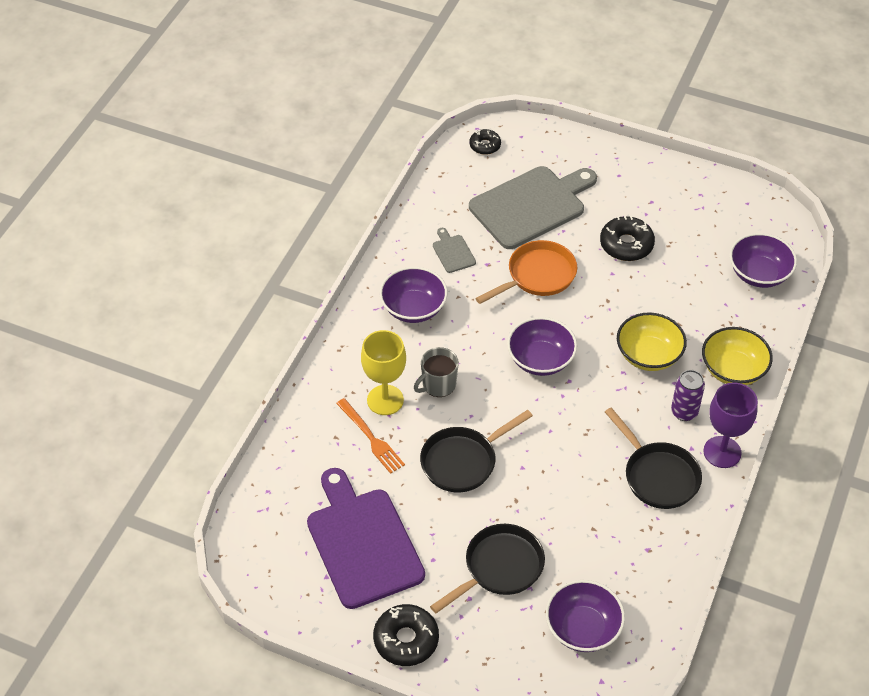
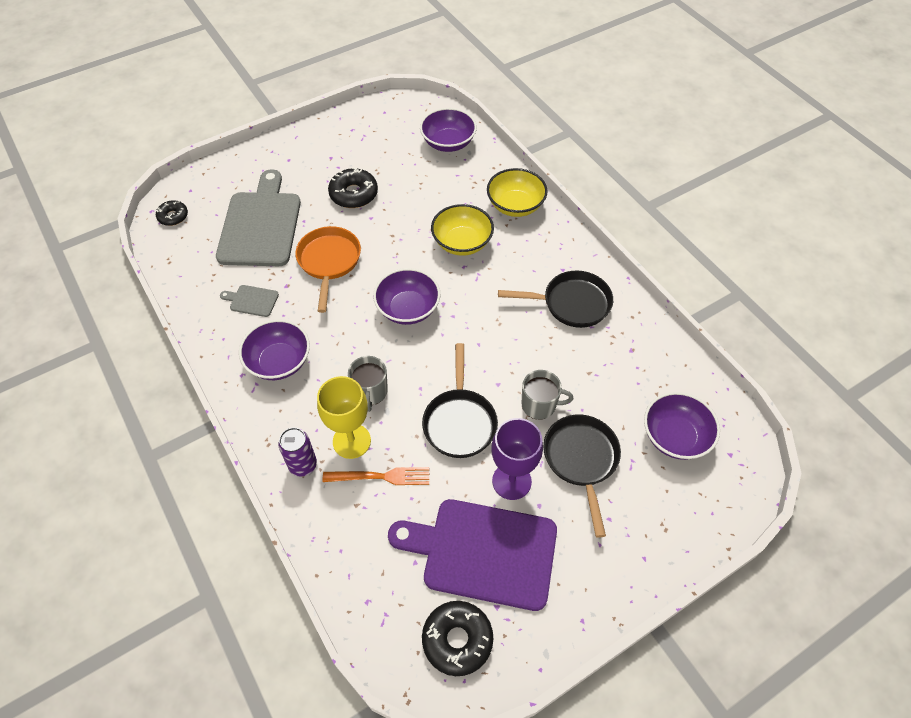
camera: 55 degrees left, 5 degrees up
(406, 640) = (605, 578): black donut -> black donut (457, 640)
(527, 509) = (539, 405): none -> grey mug
(684, 412) = (528, 254): purple can -> purple can (303, 465)
(722, 452) = (579, 254): purple goblet -> purple goblet (511, 481)

